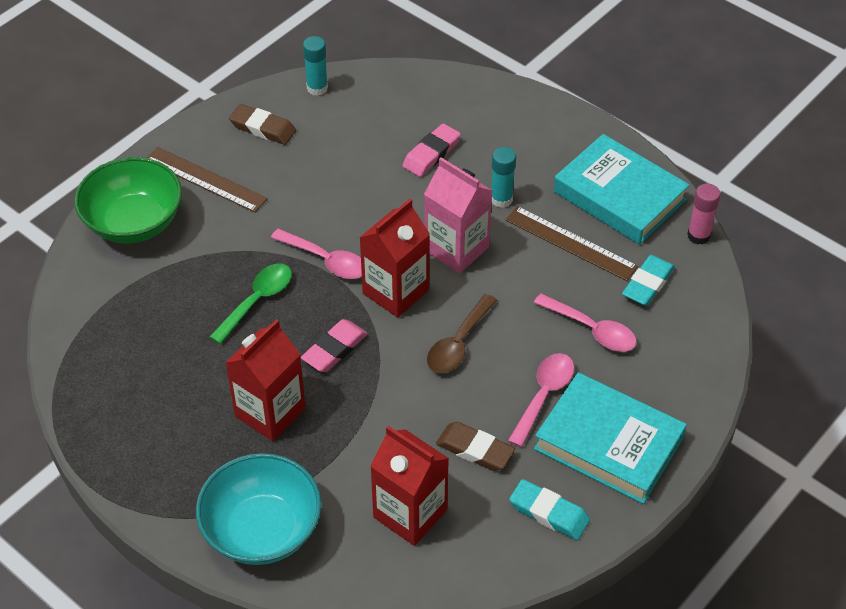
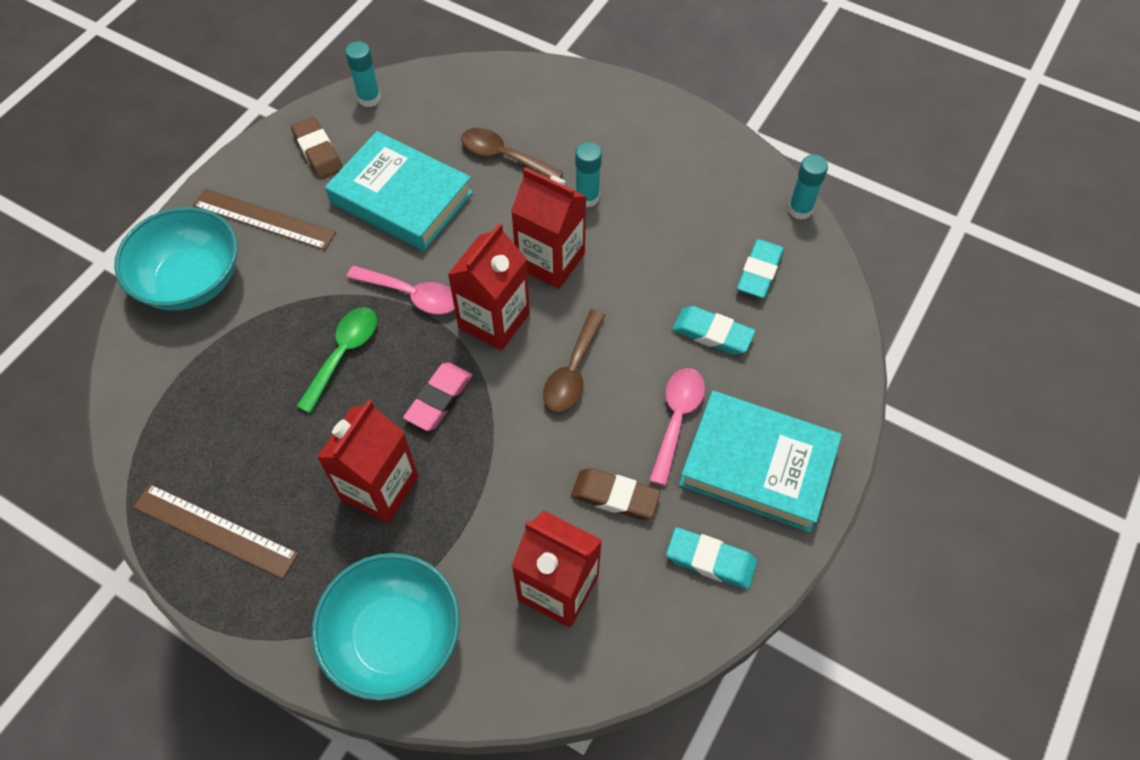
camera: 10 degrees left, 10 degrees up
(134, 222) = (191, 280): green bowl -> turquoise bowl
(263, 128) = (318, 151): brown eraser -> brown eraser turned 45 degrees clockwise
(431, 154) = (503, 156): pink eraser -> brown spoon
(456, 249) = (550, 261): pink carton -> red carton
(570, 243) = (669, 237): brown ruler -> brown ruler (215, 530)
(592, 330) = (712, 333): pink spoon -> turquoise eraser
(619, 196) = (709, 177): turquoise book -> turquoise book (401, 198)
(698, 236) = (800, 210): pink glue stick -> turquoise glue stick

